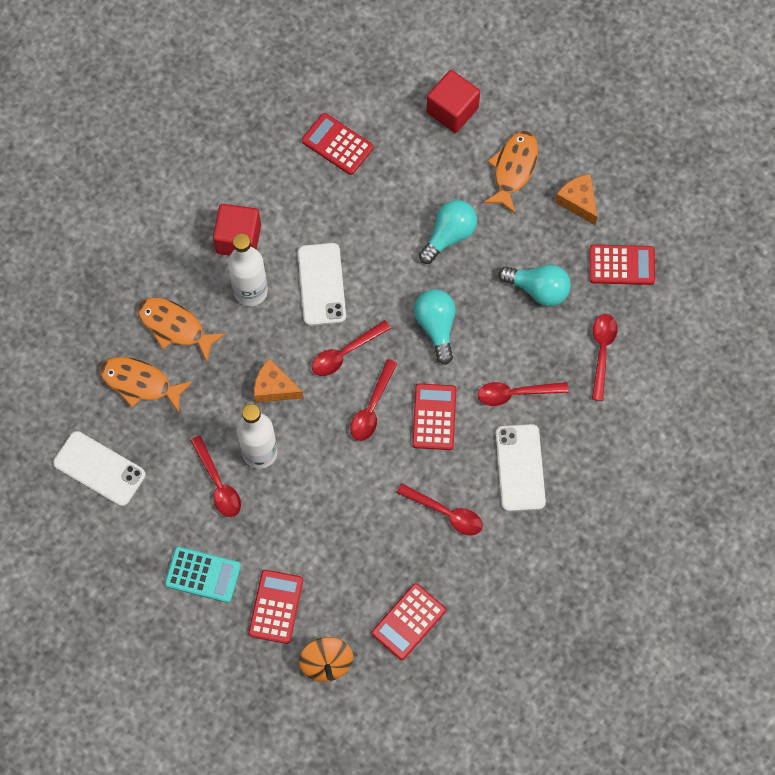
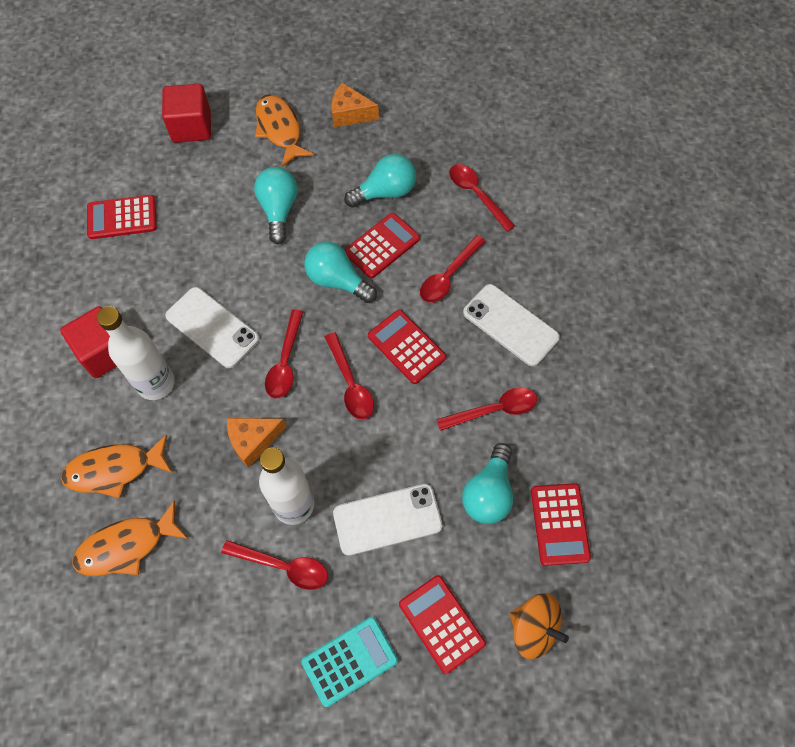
camera: 45 degrees left, 5 degrees down
(99, 468) = (158, 659): white phone -> white phone (387, 519)
(385, 560) = (488, 493): none -> turquoise light bulb
(621, 265) = (426, 129): red calculator -> red calculator (382, 246)

